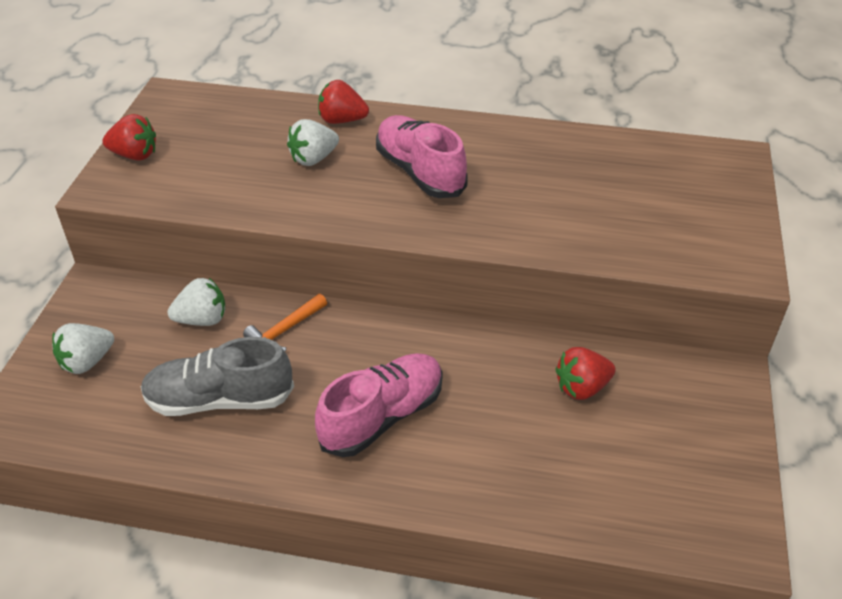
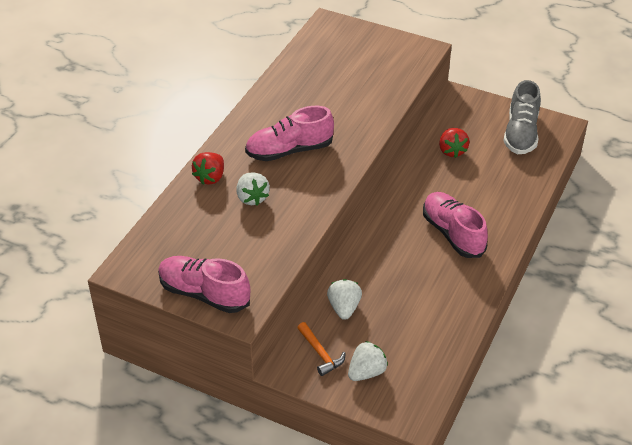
camera: 75 degrees left, 0 degrees up
(87, 362) = (366, 372): white strawberry -> white strawberry turned 105 degrees counterclockwise
(135, 155) = (204, 294): red strawberry -> pink shoe
(220, 400) = (420, 305): grey shoe -> grey shoe (521, 134)
(285, 330) = (367, 267): orange hammer -> orange hammer (320, 353)

